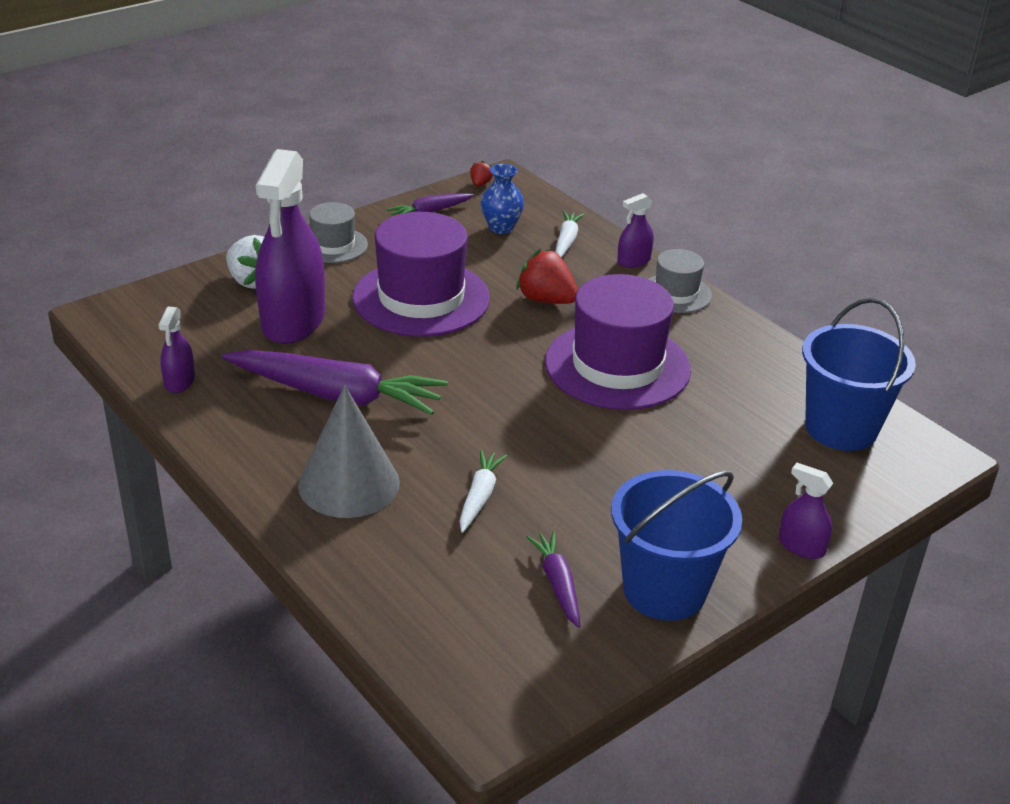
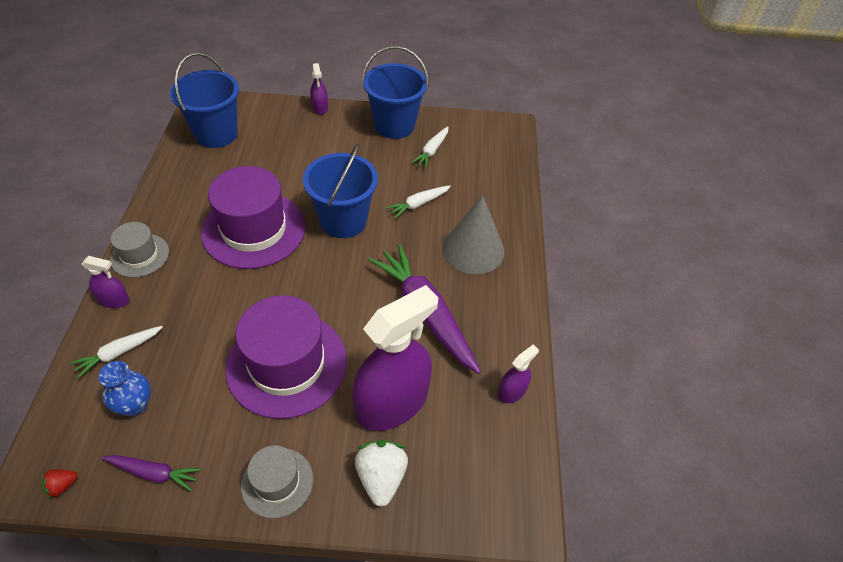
camera: 140 degrees left, 15 degrees up
(541, 426) = (343, 221): none -> blue bucket
(546, 300) = (216, 305): red strawberry -> none
(557, 584) = (432, 151): purple carrot -> white carrot

